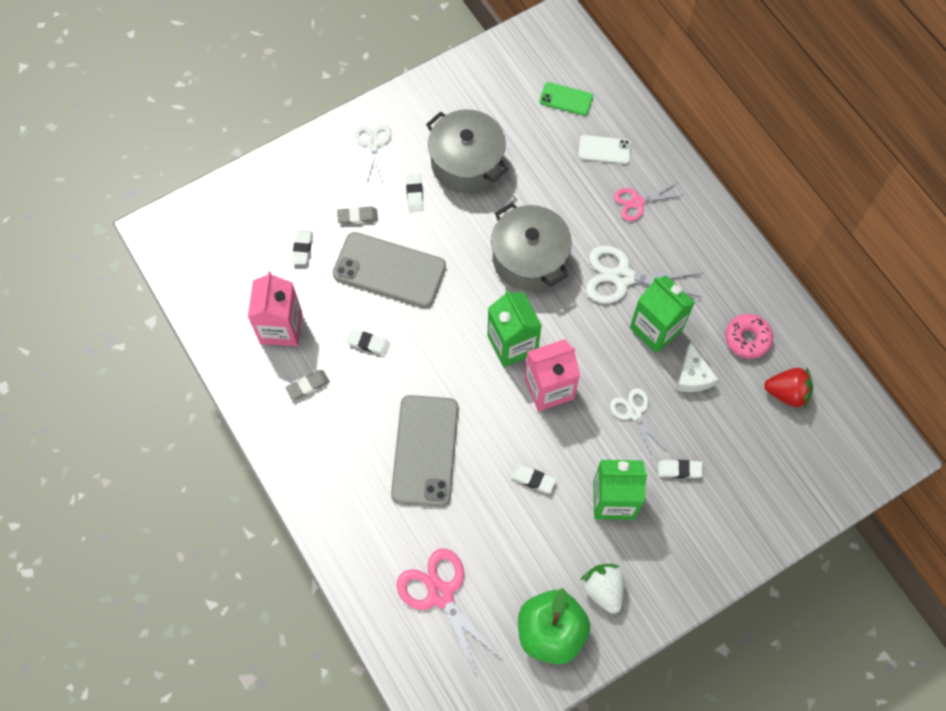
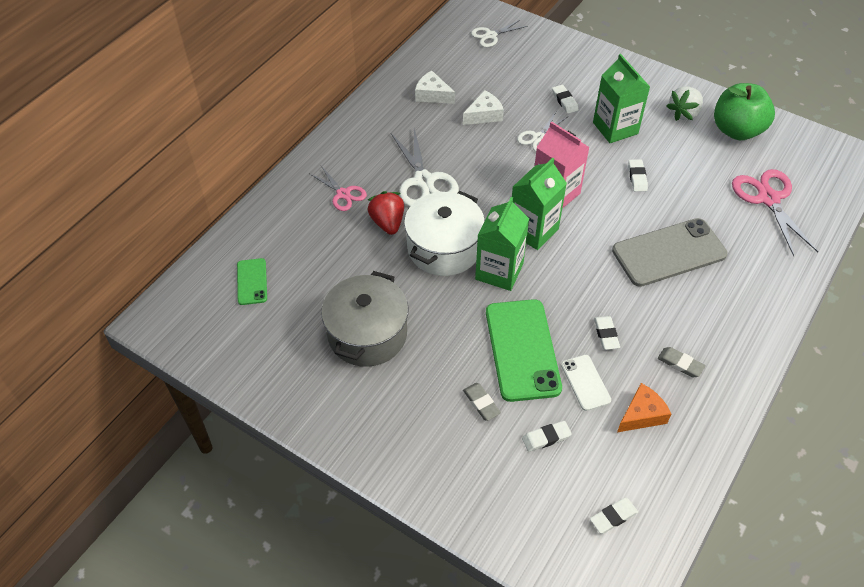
camera: 115 degrees left, 15 degrees down
(281, 327) = (642, 415): pink carton -> orange cheese
(373, 143) = (386, 428): white scissors -> white scissors (491, 35)
(389, 270) = (522, 350): grey phone -> green phone
(414, 194) = (426, 364): white eraser -> white eraser (613, 517)
(440, 594) = (768, 199): pink scissors -> pink scissors turned 135 degrees clockwise
(529, 259) = (444, 248): grey pot -> white pot
(604, 149) = (298, 234): white phone -> white phone (585, 382)
(656, 329) = (458, 147): green carton -> green carton (499, 271)
(747, 339) = (432, 95): pink donut -> white cheese
(787, 393) = (463, 64): red strawberry -> red strawberry (387, 222)

